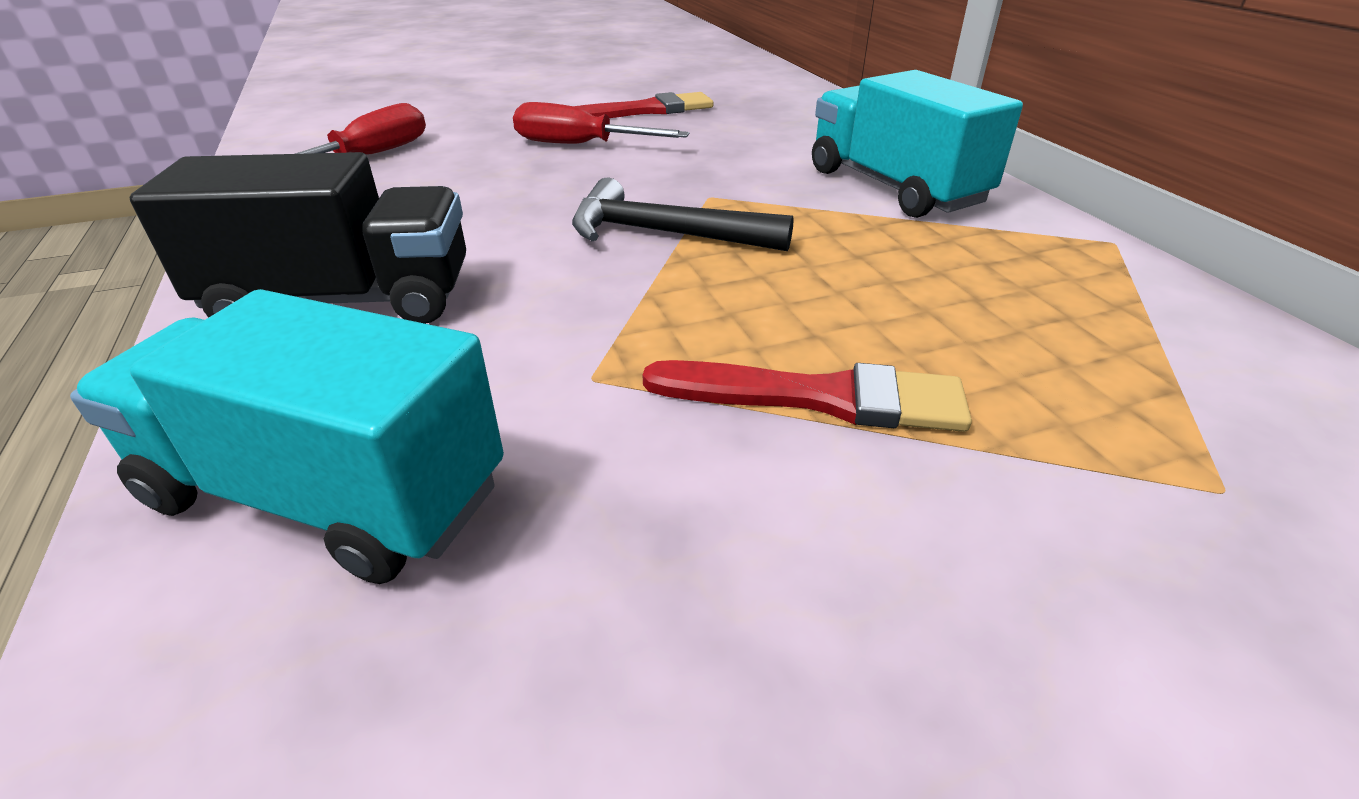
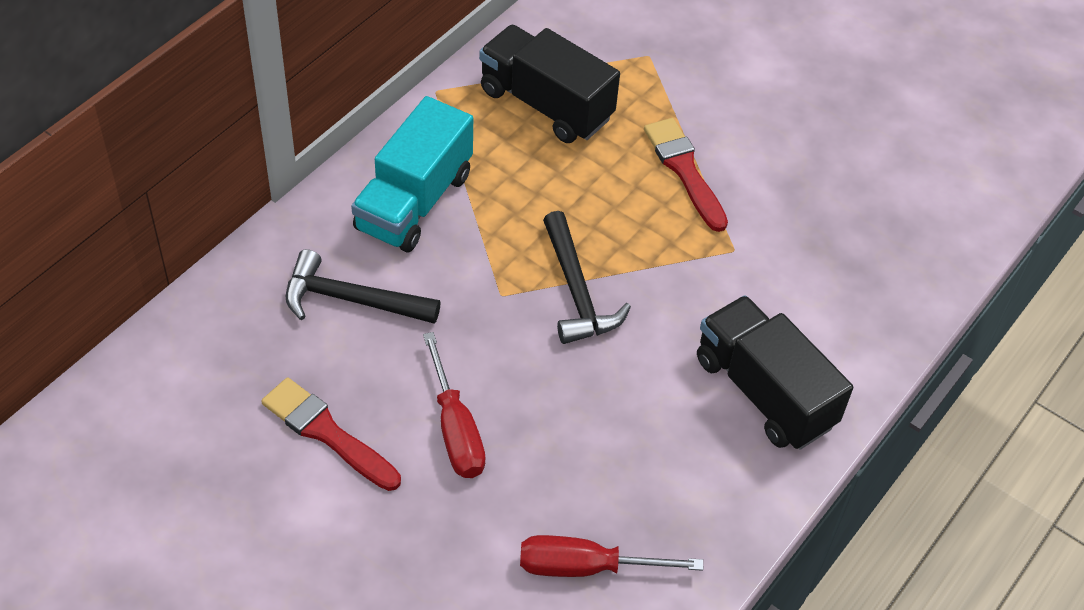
camera: 125 degrees left, 15 degrees up
(325, 494) = (860, 288): turquoise truck -> none
(777, 139) = (351, 299): none -> black hammer
(1061, 314) = (546, 104): none -> black truck

